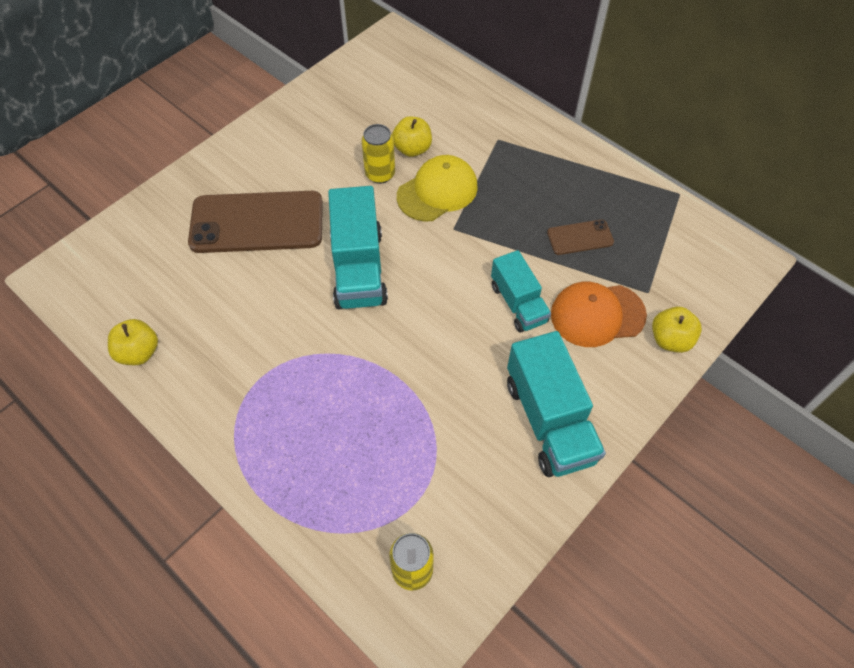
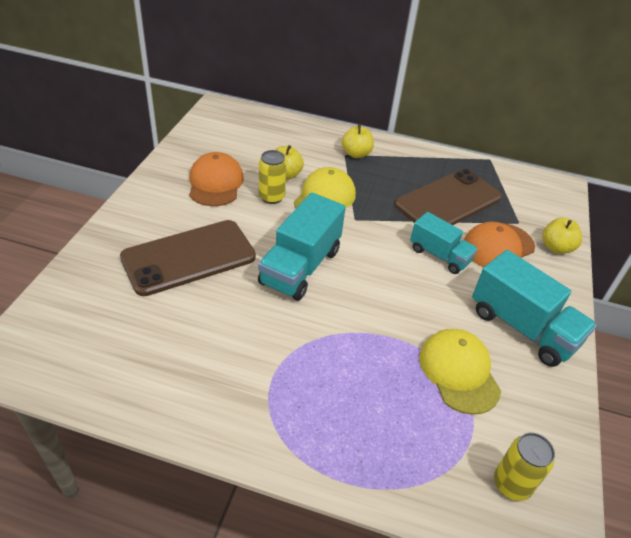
camera: 30 degrees left, 15 degrees down
(139, 352) = (138, 397): yellow apple -> yellow apple (356, 154)
(332, 140) = (215, 183): none -> orange cap
(358, 268) = (300, 267): turquoise truck -> turquoise truck turned 60 degrees clockwise
(442, 442) = (459, 372): none -> yellow cap
(580, 237) = (448, 201): brown phone -> brown phone, size x2.13

